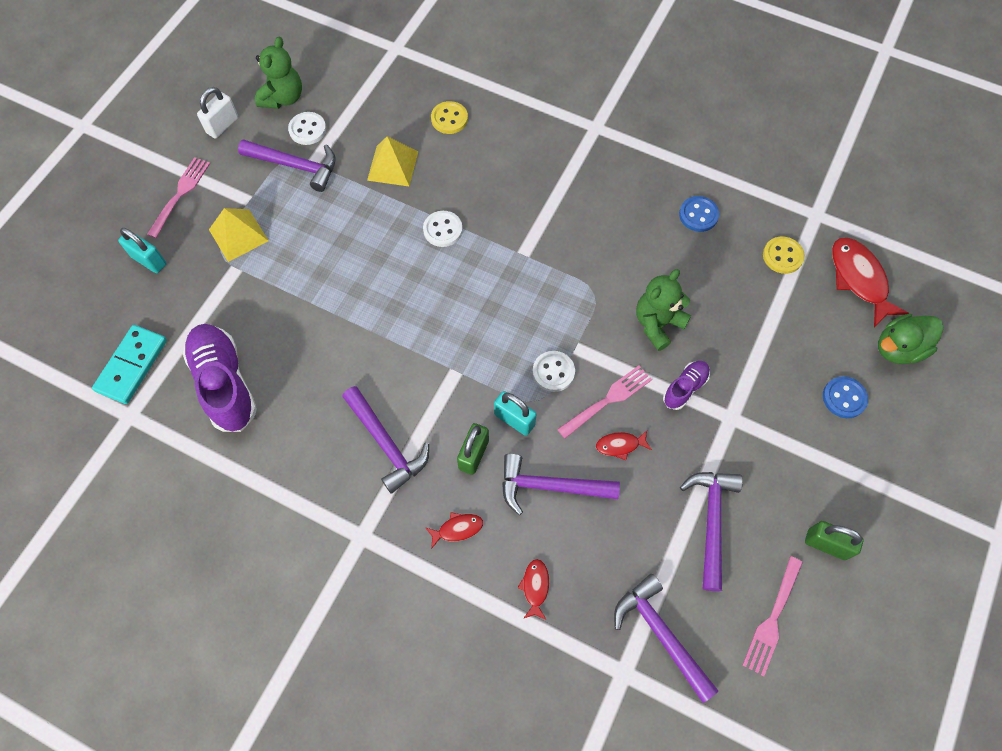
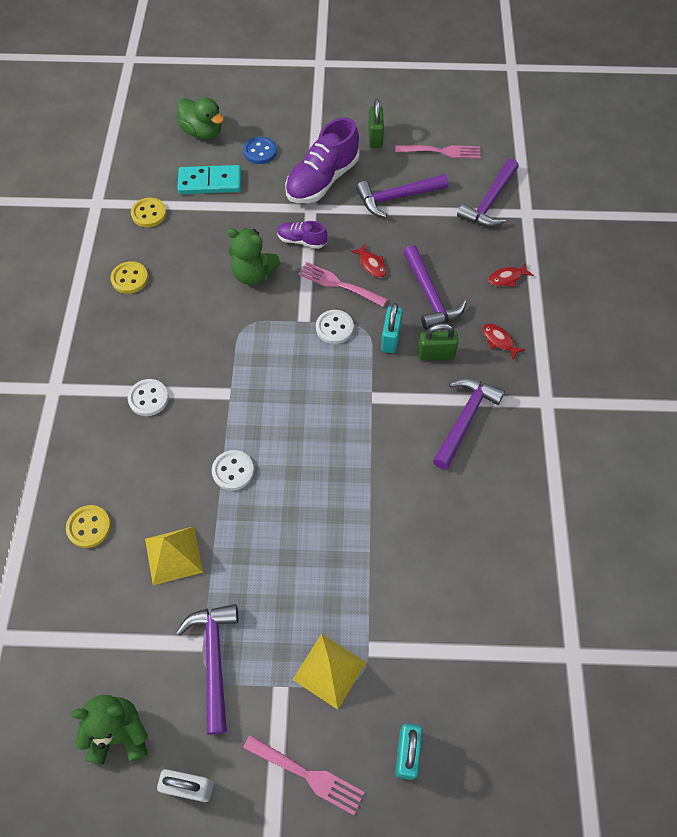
camera: 115 degrees left, 5 degrees down
(132, 365) = (527, 687): turquoise domino -> turquoise domino (210, 182)
(180, 194) = (307, 775): pink fork -> pink fork turned 150 degrees counterclockwise
(225, 384) = (492, 583): purple shoe -> purple shoe (322, 180)
(307, 129) = (158, 675): white button -> white button (148, 398)
(698, 215) = (130, 278): blue button -> yellow button
(859, 279) = (151, 164): red fish -> none

